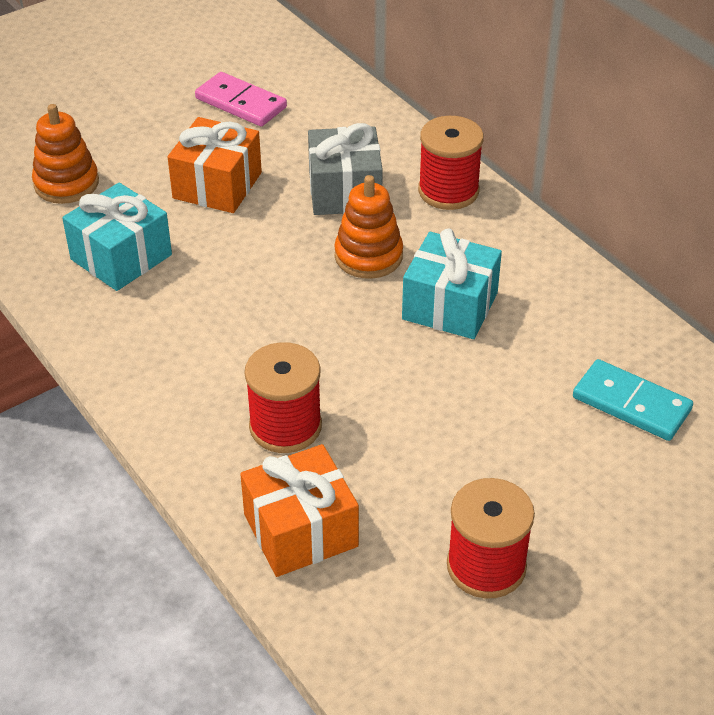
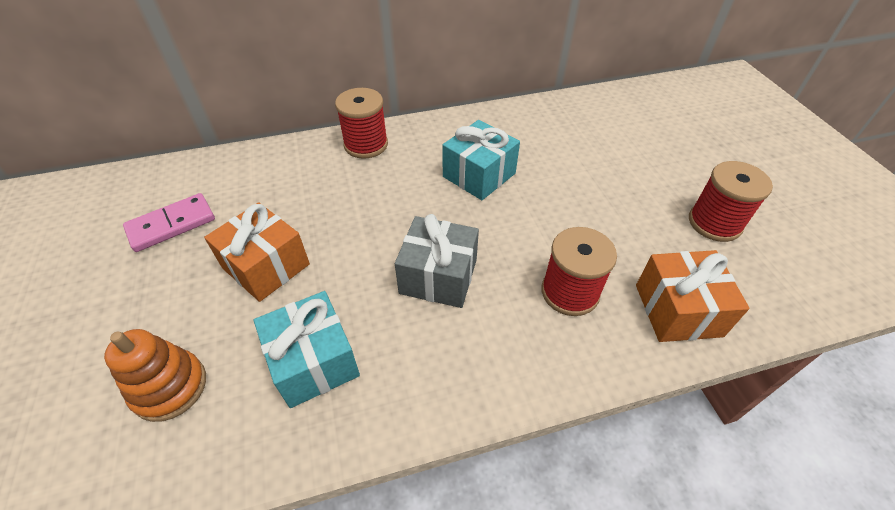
camera: 70 degrees left, 5 degrees up
(345, 191) = (330, 193): grey gift -> grey gift (438, 276)
(368, 256) = (408, 199): orange stacking toy -> none
(631, 404) = (591, 129): turquoise domino -> none

